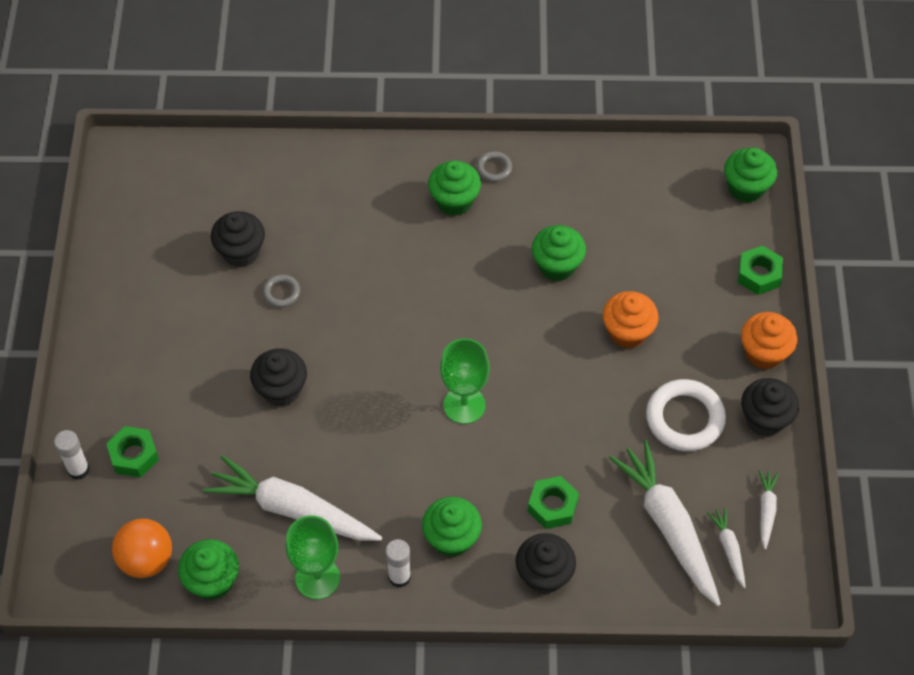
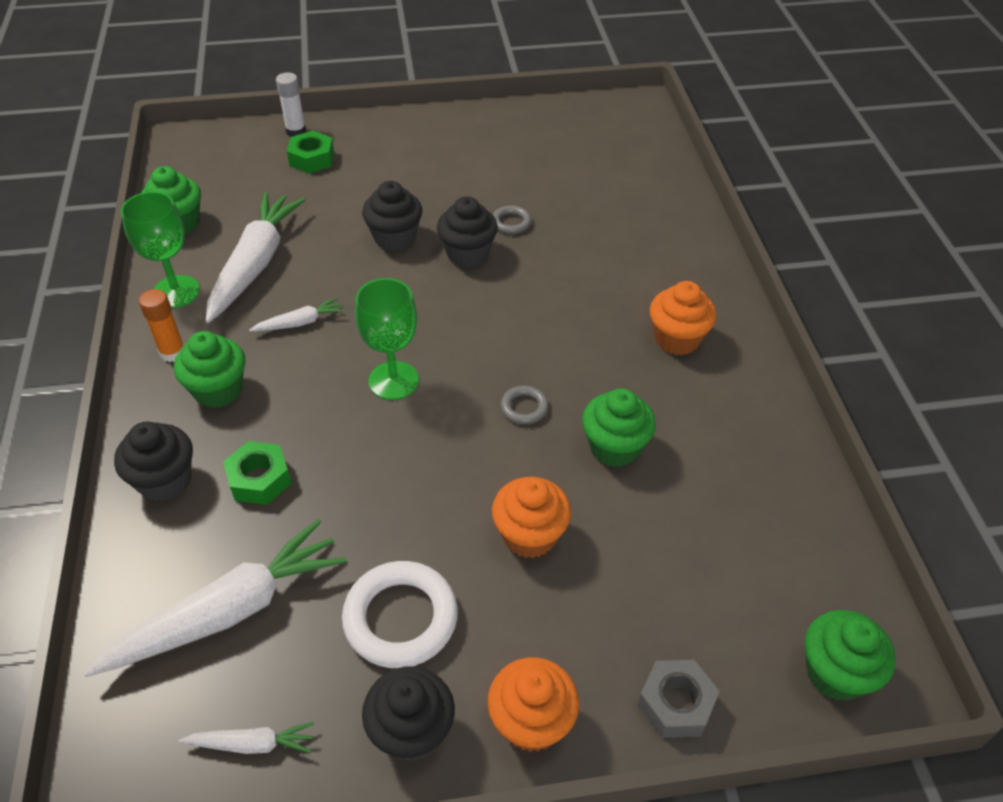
camera: 80 degrees right, 10 degrees down
(146, 560) = (204, 181): orange ball -> none
(241, 252) = (552, 189): black cupcake -> black cupcake (467, 254)
(399, 577) = (172, 352): white glue stick -> orange glue stick
(454, 201) = (677, 339): green cupcake -> orange cupcake
(494, 168) = (740, 369): grey ring -> grey ring (524, 407)
(728, 548) = (190, 694): white carrot -> white carrot (300, 322)
(759, 274) = (675, 704): green nut -> grey nut

